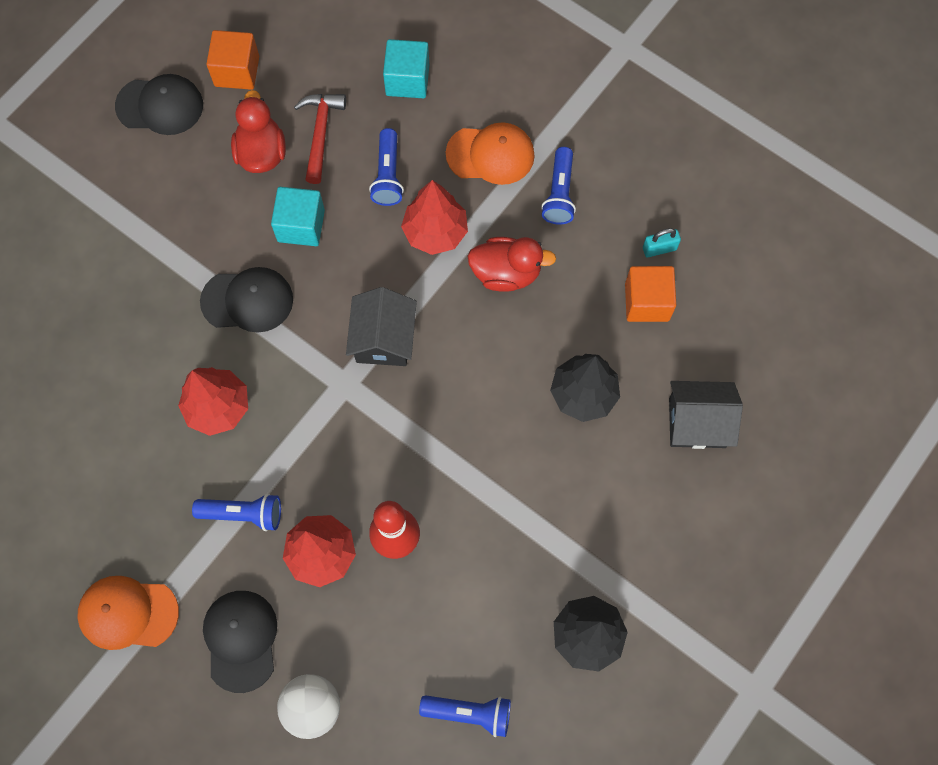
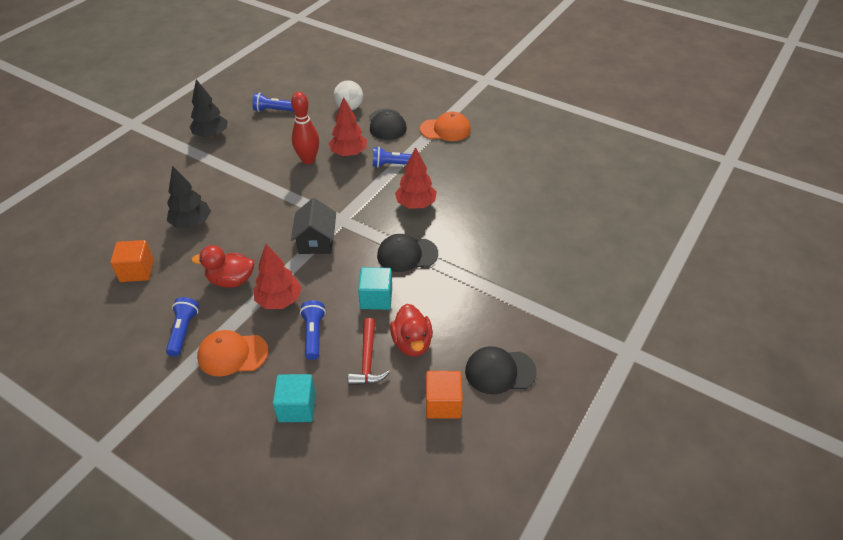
camera: 175 degrees right, 25 degrees down
(659, 249) = (118, 301): turquoise padlock -> none
(697, 422) = (125, 215): black house -> none

